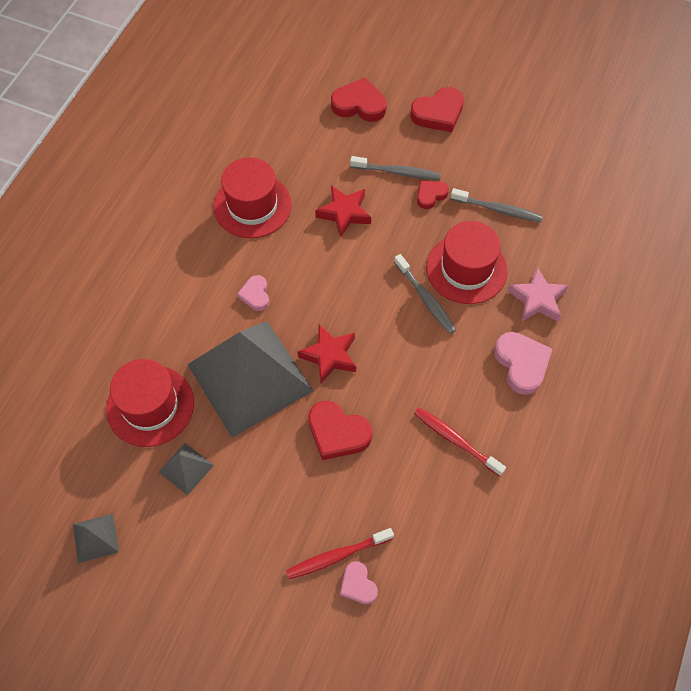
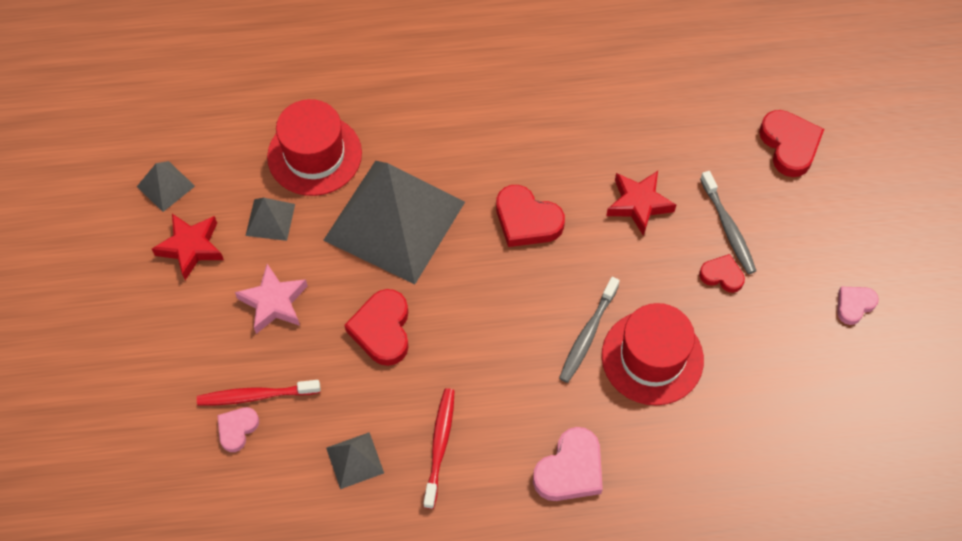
camera: 60 degrees right, 0 degrees up
(252, 205) = (588, 116): red hat -> none
(255, 295) = (487, 176): pink heart -> pink heart (854, 305)
(329, 356) = (461, 278): red star -> red star (191, 247)
(337, 556) = (256, 396): red toothbrush -> red toothbrush turned 45 degrees counterclockwise
(434, 507) = (354, 460): none -> grey pyramid
(438, 113) = (839, 228): red heart -> red heart (527, 220)
(498, 209) = (753, 353): grey toothbrush -> none
(537, 299) = (662, 449): pink star -> pink star (274, 302)

